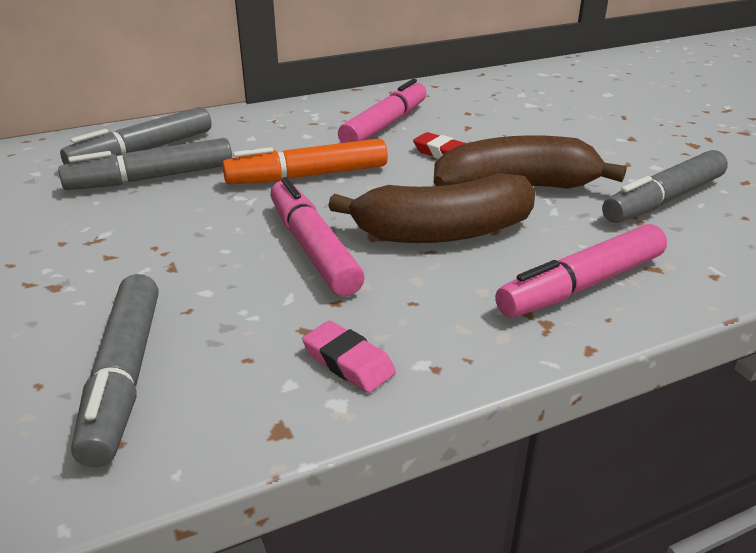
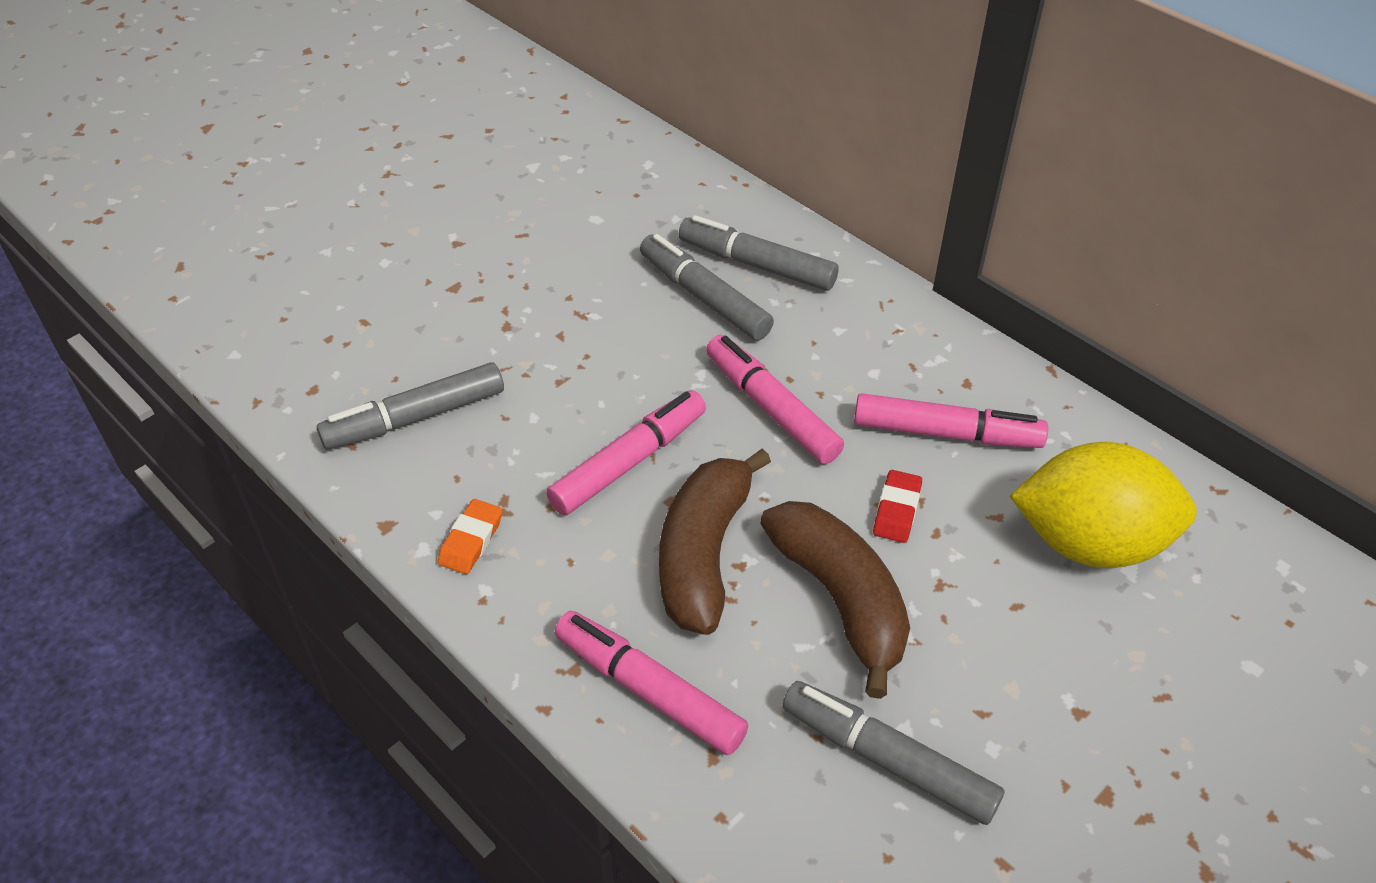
camera: 70 degrees right, 15 degrees up
(307, 176) = (771, 408): orange marker -> pink marker
(348, 362) = (471, 540): pink eraser -> orange eraser
(443, 232) = (703, 554): brown banana -> brown banana turned 45 degrees clockwise
(503, 108) = (1089, 542): none -> yellow lemon

